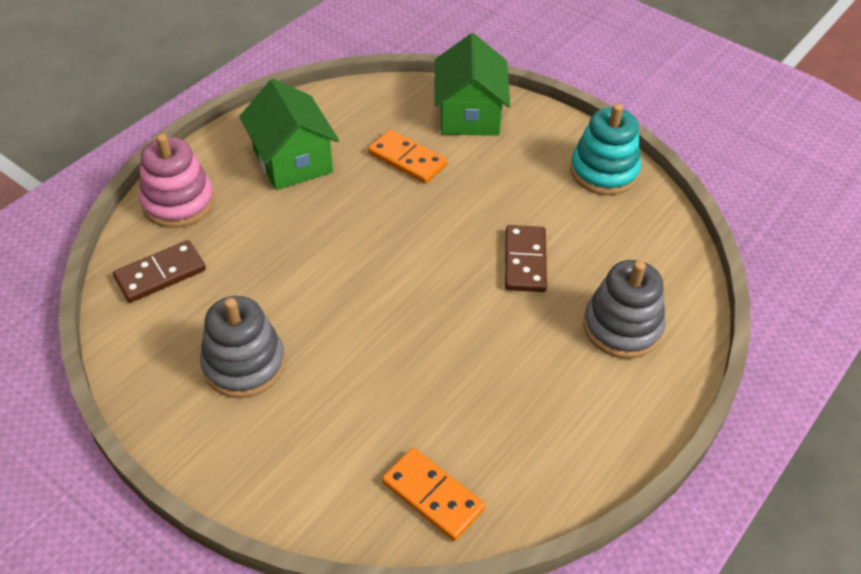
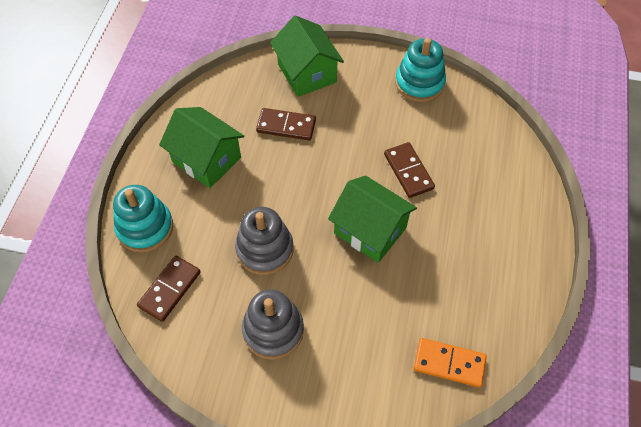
camera: 25 degrees left, 10 degrees up
(178, 202) = (145, 227): pink stacking toy -> turquoise stacking toy
(407, 159) = (286, 126): orange domino -> brown domino
(433, 306) = (370, 230): none -> green house
(622, 327) = (493, 193): grey stacking toy -> grey stacking toy (265, 249)

